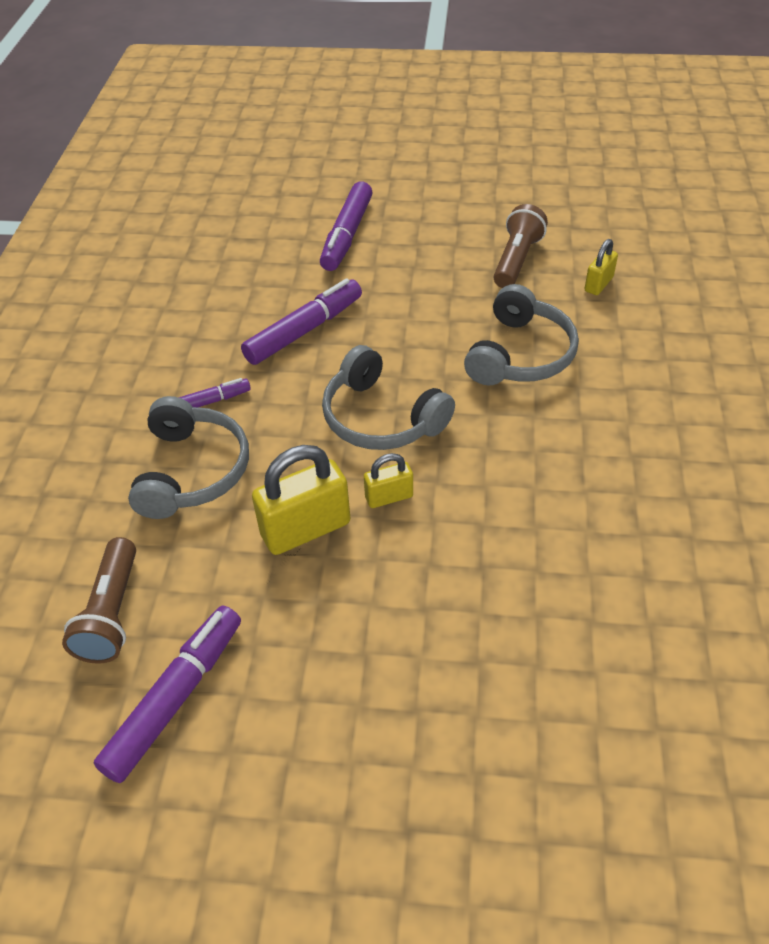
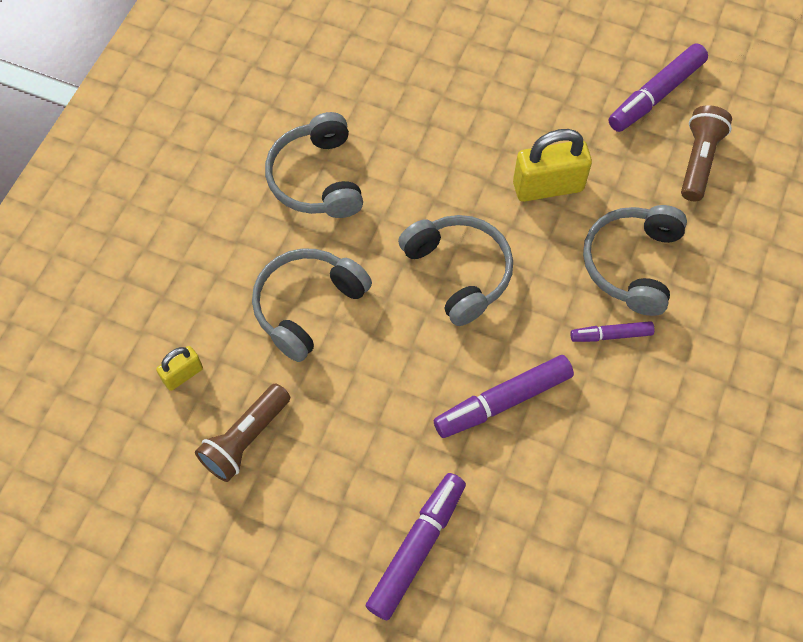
camera: 165 degrees left, 15 degrees up
(389, 497) = (476, 195): yellow padlock -> none
(582, 468) = (317, 178): none -> grey headphones

